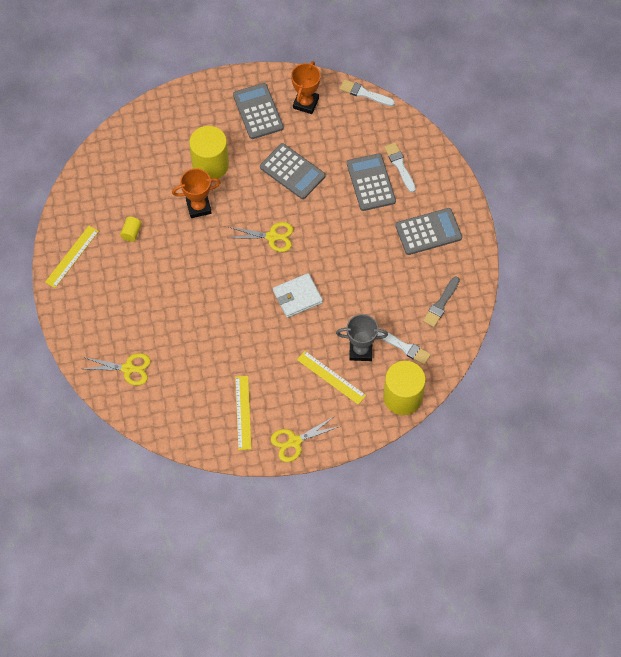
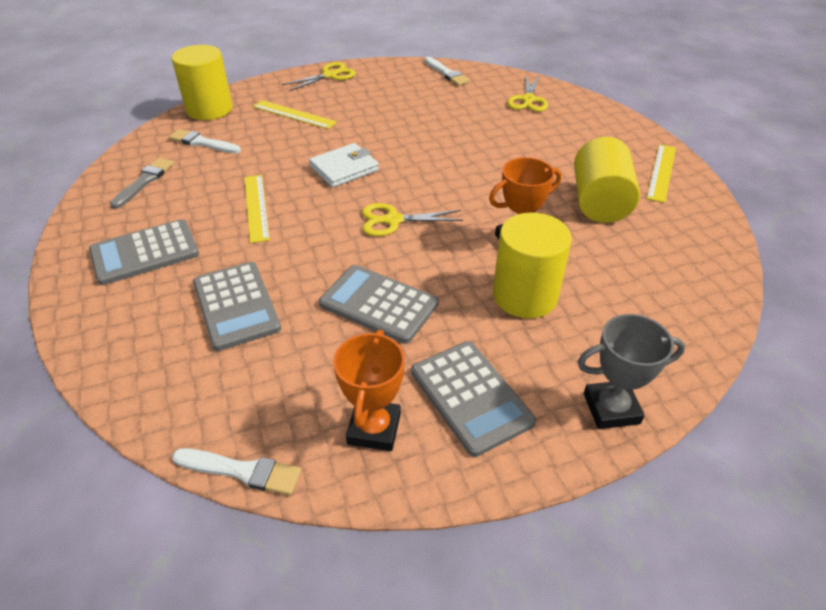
camera: 170 degrees right, 20 degrees down
(128, 368) = (528, 100): yellow scissors -> yellow scissors turned 75 degrees counterclockwise
(131, 233) = (599, 202): yellow cylinder -> yellow cylinder, size x2.33
(243, 412) = (389, 86): yellow ruler -> yellow ruler (256, 207)
(360, 350) = (258, 135): grey trophy -> grey trophy (611, 408)
(399, 165) = (179, 338): white brush -> white brush (447, 73)

